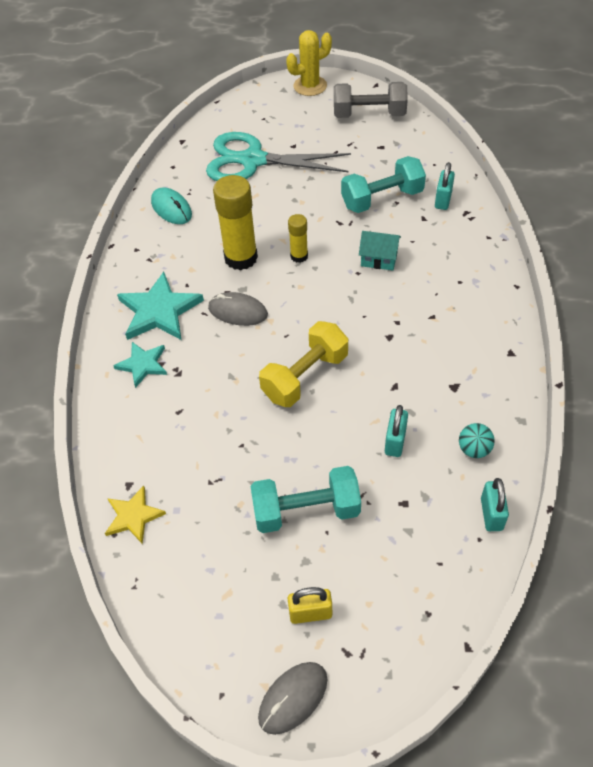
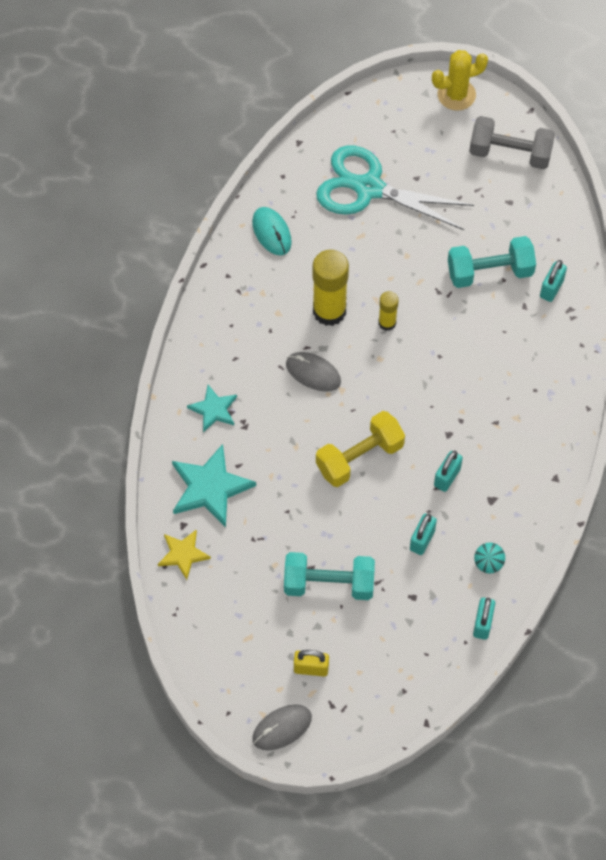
camera: 10 degrees right, 10 degrees up
(159, 311) = (238, 354): turquoise star -> turquoise star (210, 487)
(379, 259) = (464, 345): turquoise house -> none
(401, 375) = (447, 477): none -> turquoise padlock

